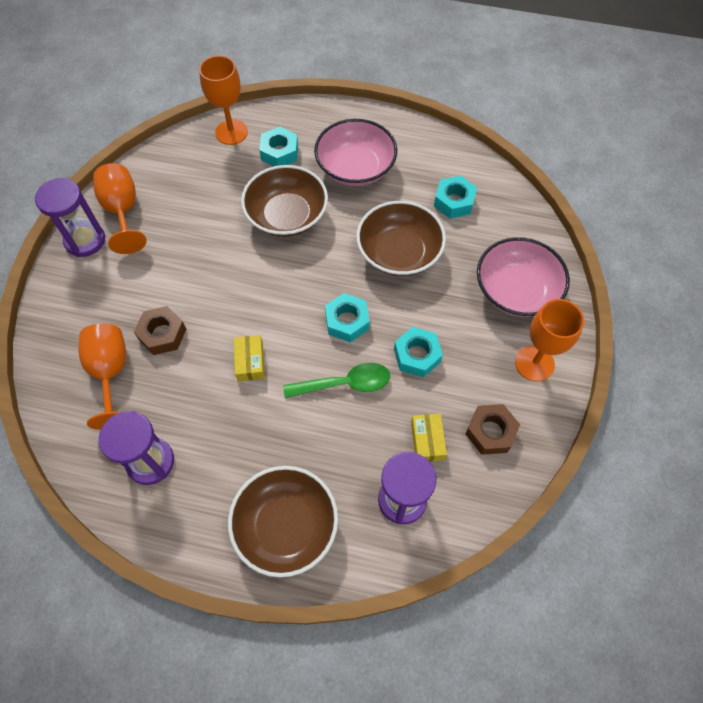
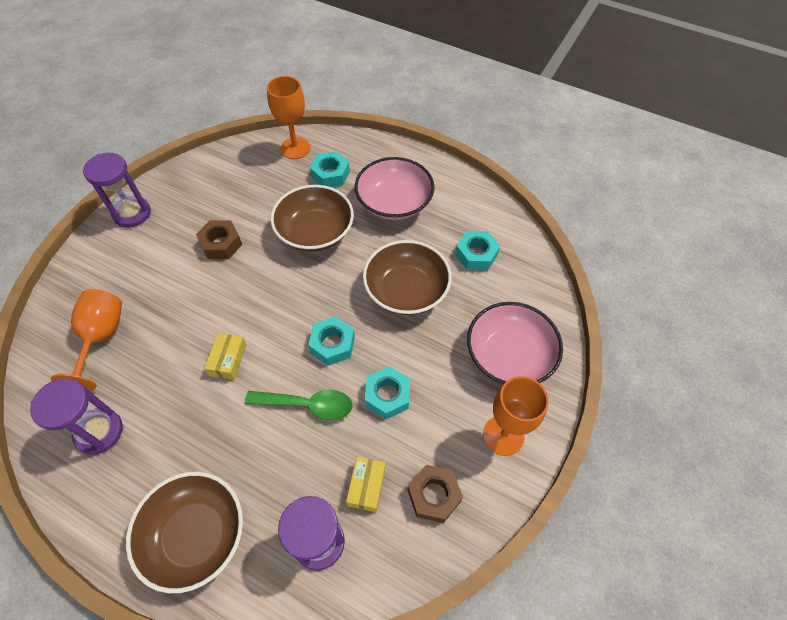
camera: 15 degrees right, 5 degrees down
(123, 211) = (174, 196): orange goblet -> none
(162, 334) = (161, 313): brown nut -> brown nut (221, 244)

